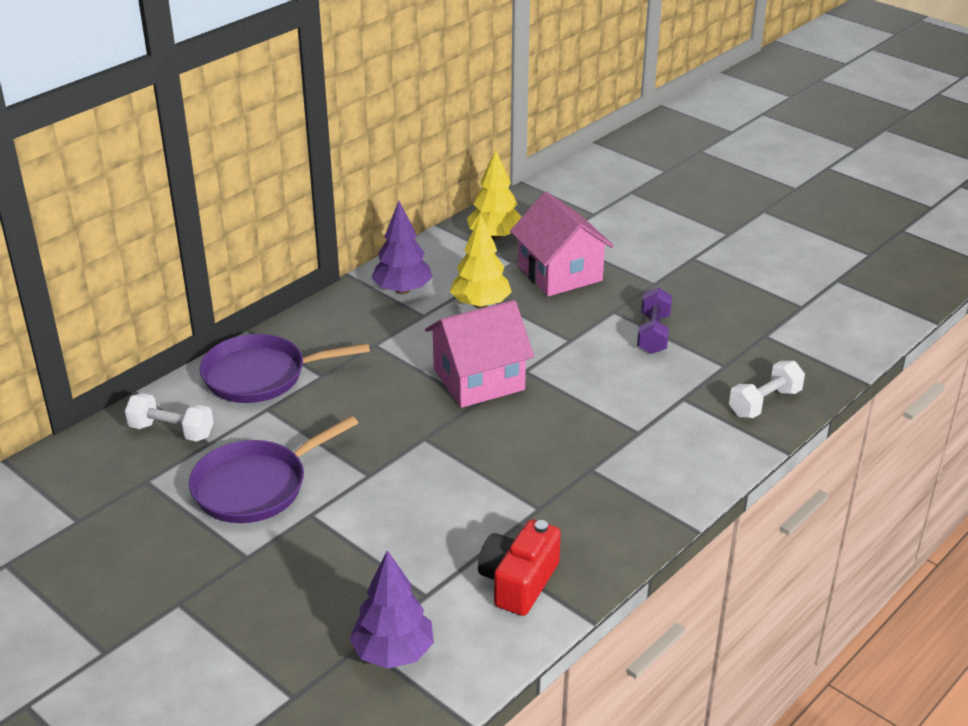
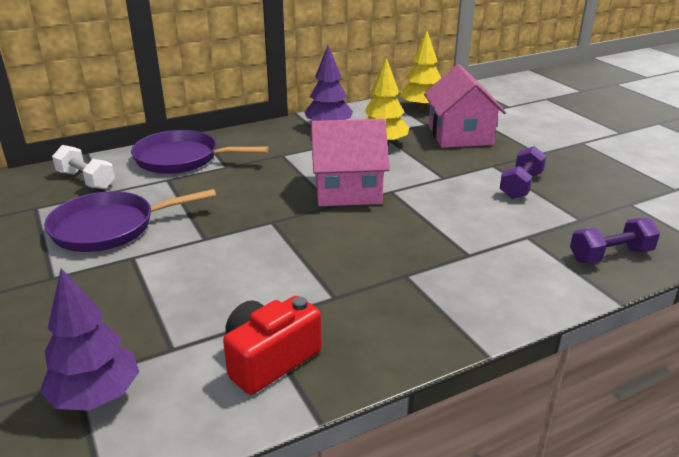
camera: 20 degrees right, 5 degrees down
(765, 403) = (610, 255): white dumbbell -> purple dumbbell

